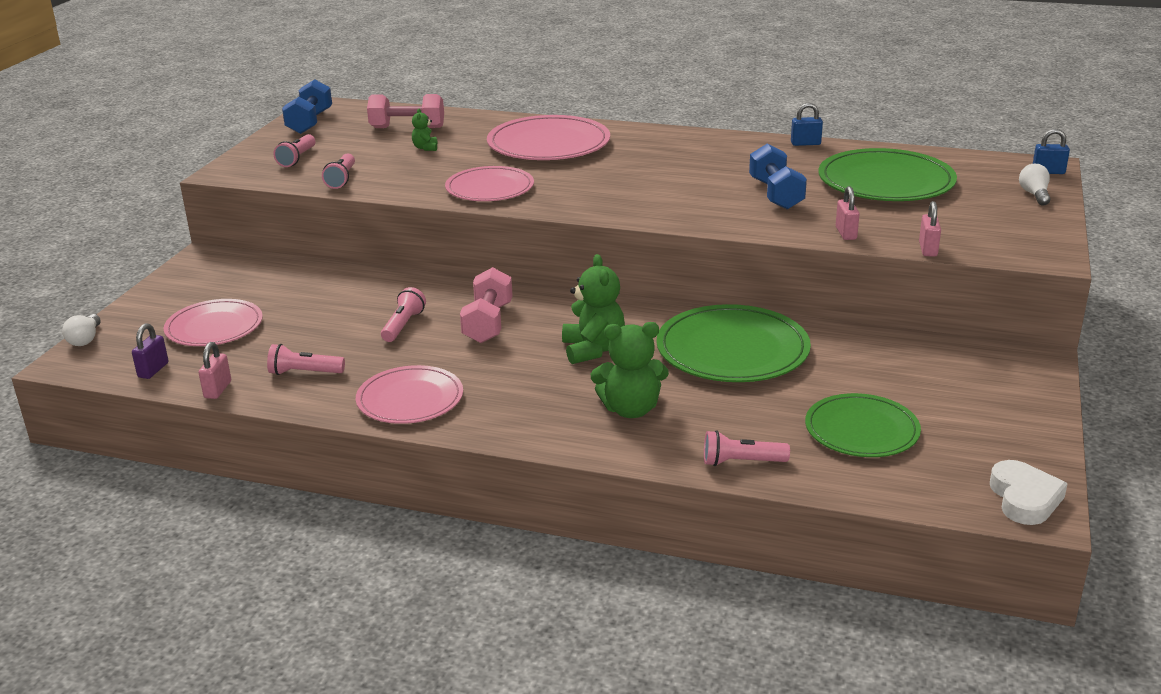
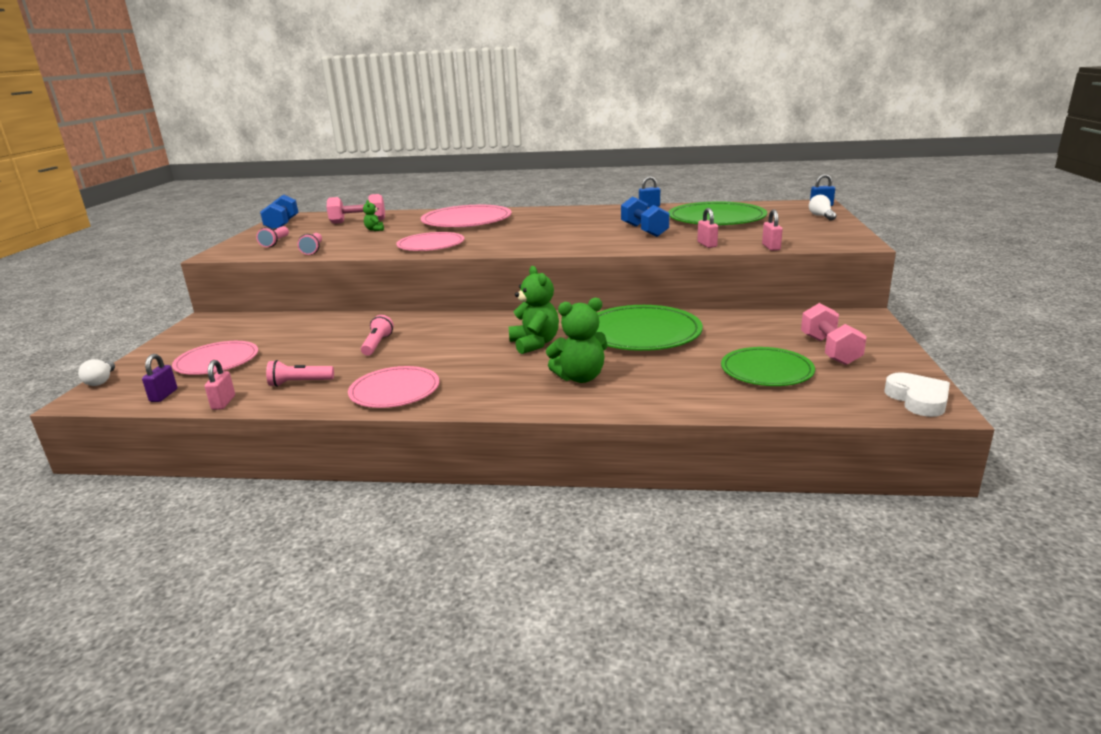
camera: 10 degrees left, 5 degrees down
(488, 323) = (446, 336): pink dumbbell -> pink dumbbell (829, 350)
(741, 462) = (685, 402): pink flashlight -> none

